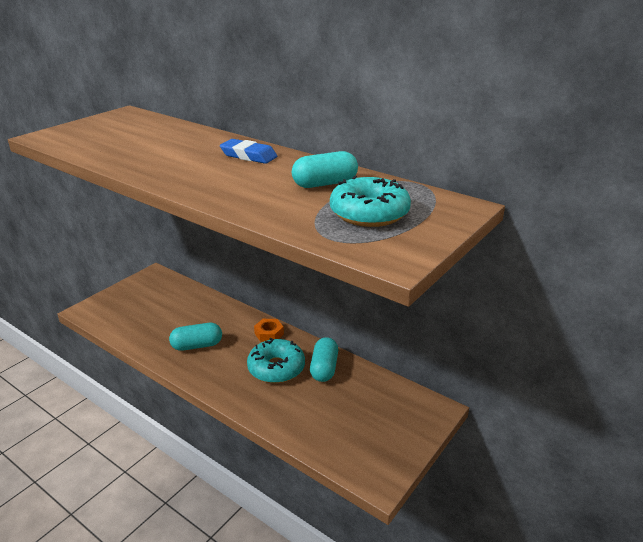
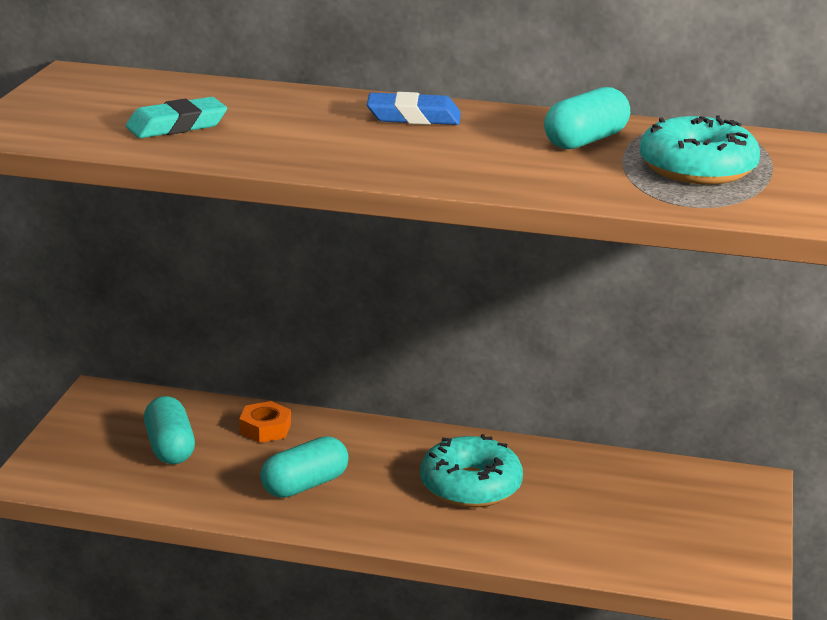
camera: 25 degrees left, 5 degrees down
(124, 144) = (176, 126): none -> turquoise eraser
(269, 333) = (410, 441): orange nut -> orange nut (265, 429)
(324, 368) = (545, 469): turquoise capsule -> turquoise capsule (169, 448)

